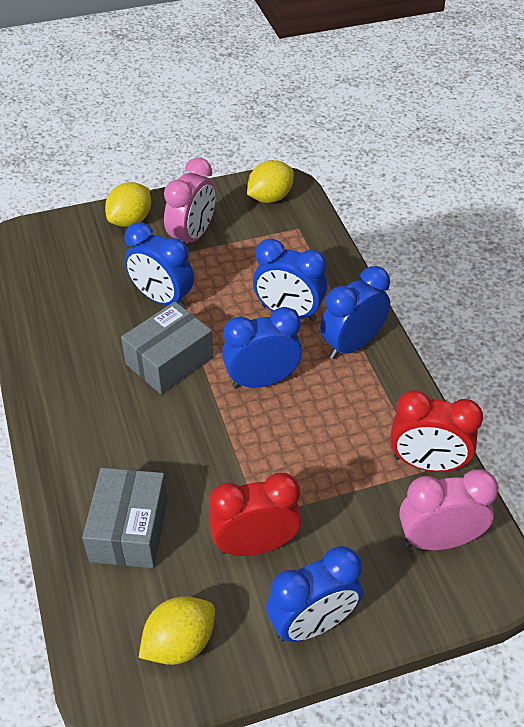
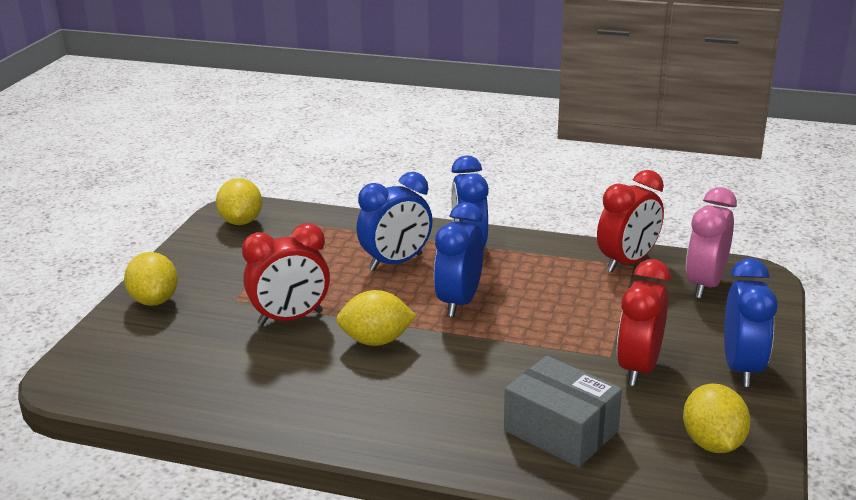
camera: 55 degrees left, 20 degrees down
(162, 299) = (290, 318): blue clock -> red clock
(169, 360) = (376, 341): grey box -> yellow lemon
(192, 236) = (231, 275): pink clock -> none

